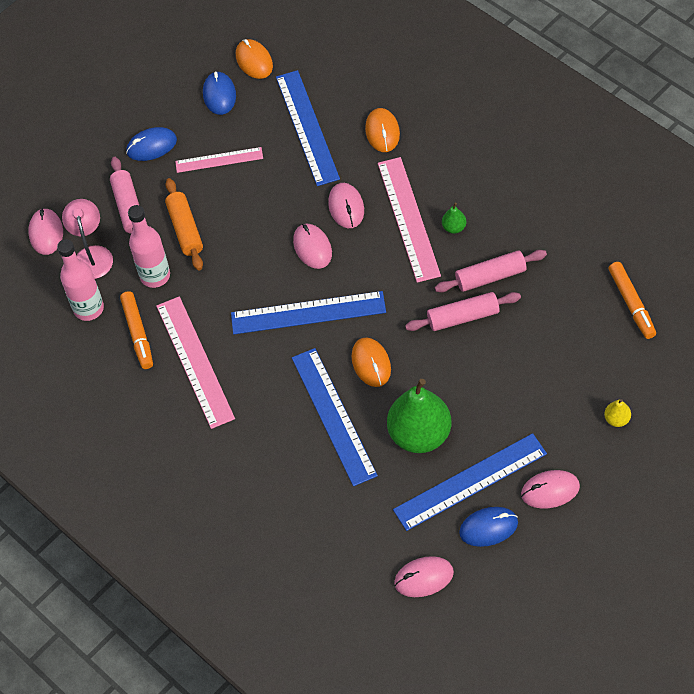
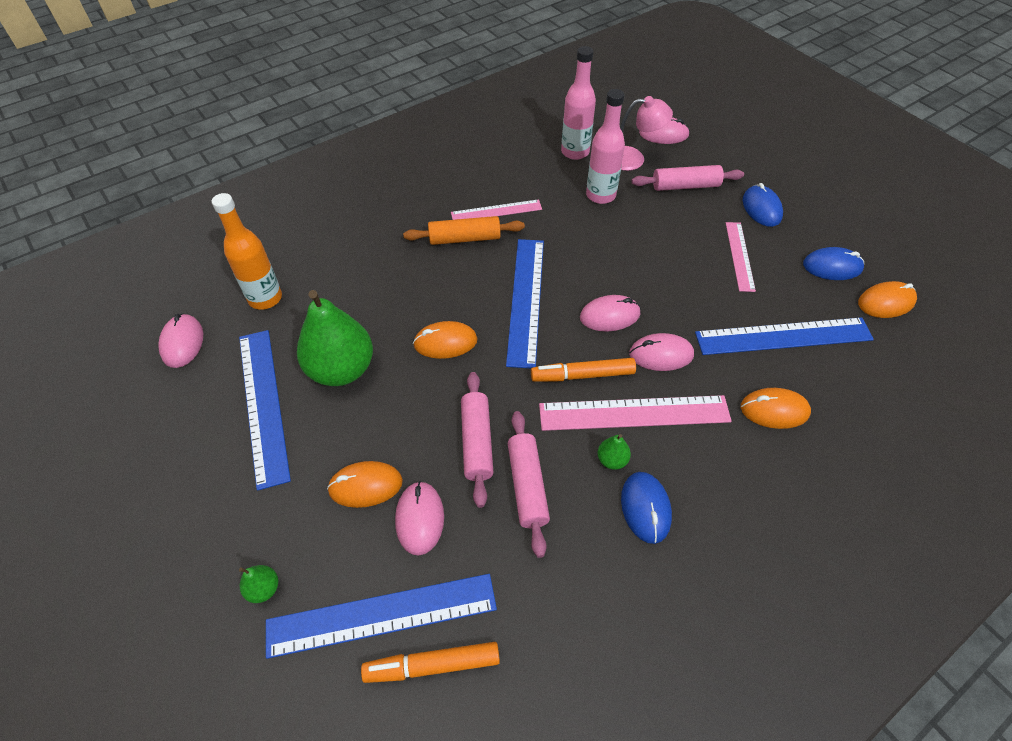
camera: 95 degrees right, 5 degrees down
(138, 333) = (539, 178): orange marker -> orange marker (582, 375)
(185, 229) = (652, 221): orange rolling pin -> orange rolling pin (464, 238)
(194, 361) = (496, 211): pink ruler -> pink ruler, size x0.60
(334, 416) = (395, 302): blue ruler -> blue ruler (382, 615)
(355, 528) = (265, 298): none -> orange bottle
(488, 527) = (201, 410): blue mouse -> blue mouse (645, 508)
(521, 381) = (365, 486): none -> orange mouse
(550, 490) = (210, 482): pink mouse -> pink mouse (419, 519)
(616, 419) = (263, 588): yellow pear -> green pear

